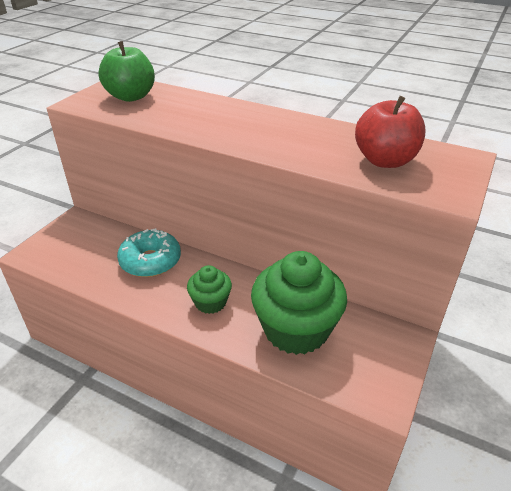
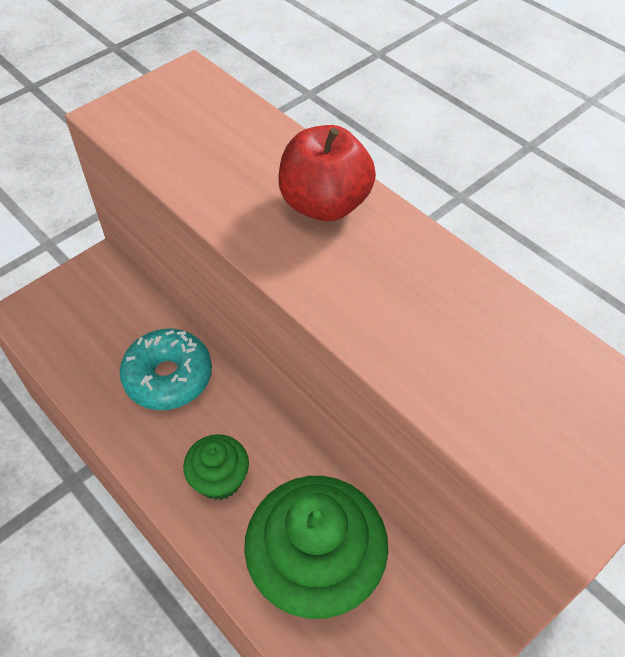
camera: 20 degrees right, 15 degrees up
(131, 97) = (190, 119): green apple -> none
(385, 161) = (510, 390): red apple -> red apple (325, 204)

